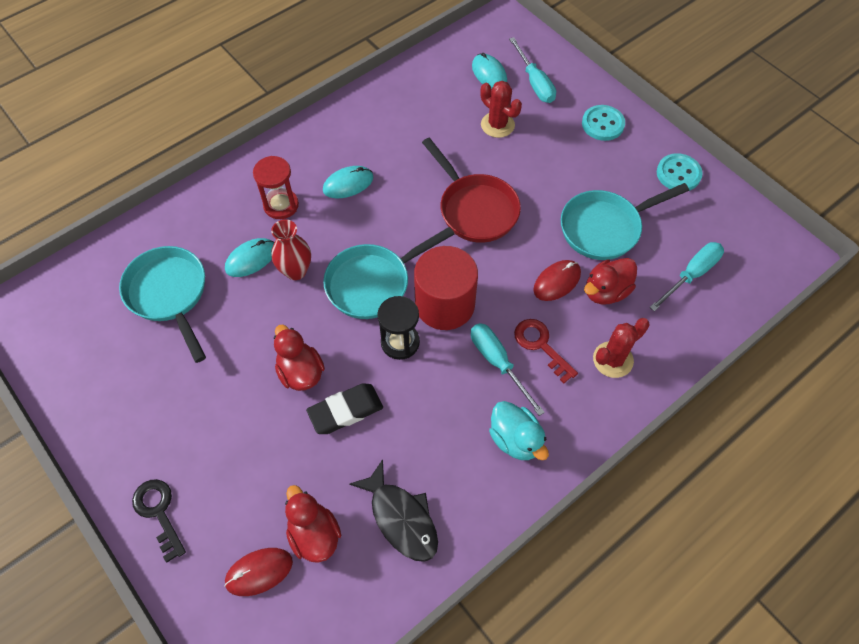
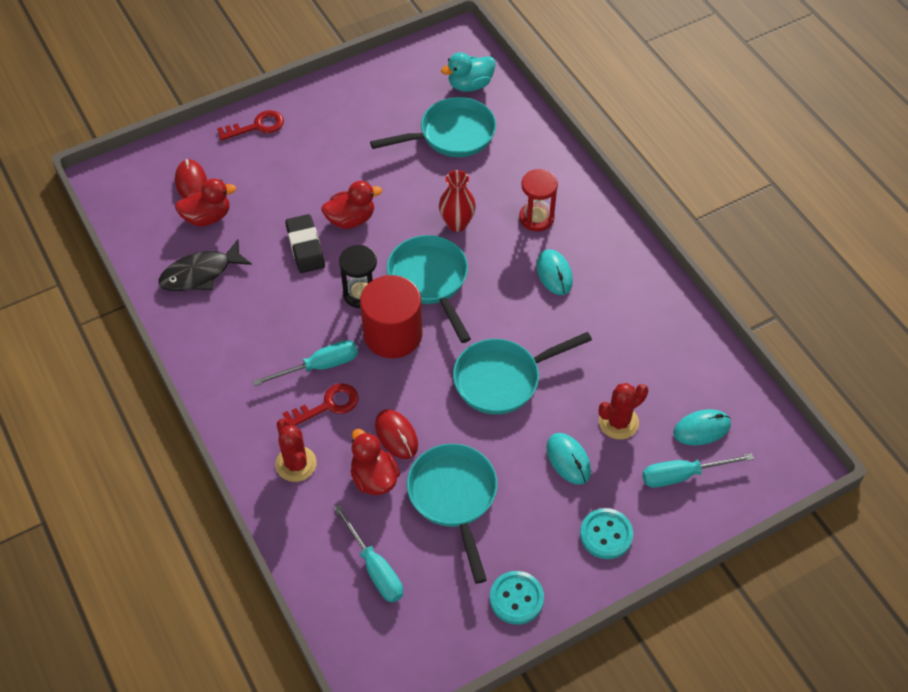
camera: 100 degrees right, 5 degrees down
(159, 512) = (257, 126): black key -> red key
(251, 259) = (477, 192): turquoise mouse -> turquoise mouse (568, 459)
(475, 208) = (503, 379): red pan -> turquoise pan
(515, 439) = (241, 366): turquoise duck -> turquoise duck (470, 85)

